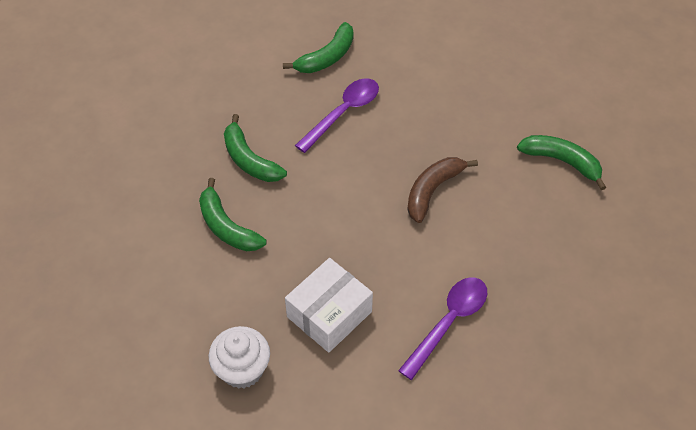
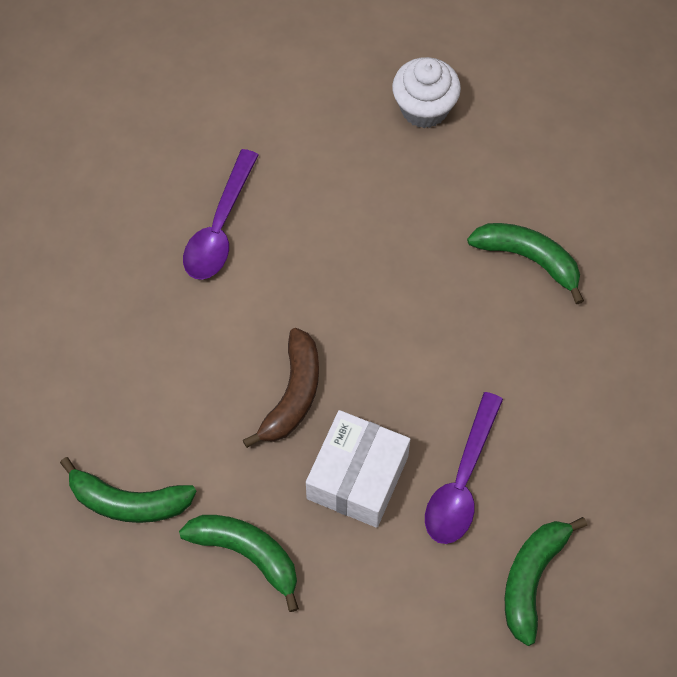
camera: 160 degrees right, 10 degrees up
(249, 159) = (552, 361): green banana -> green banana (247, 554)
(329, 314) = (358, 194): white box -> white box (357, 477)

